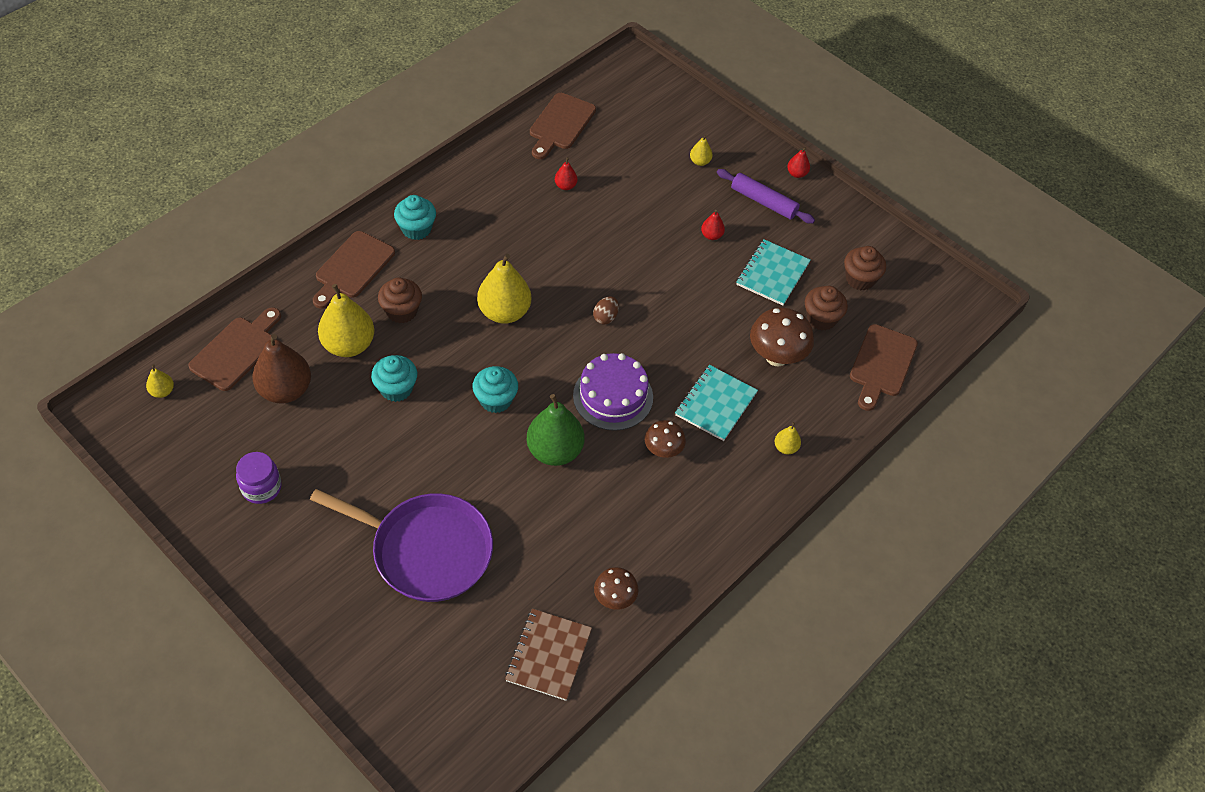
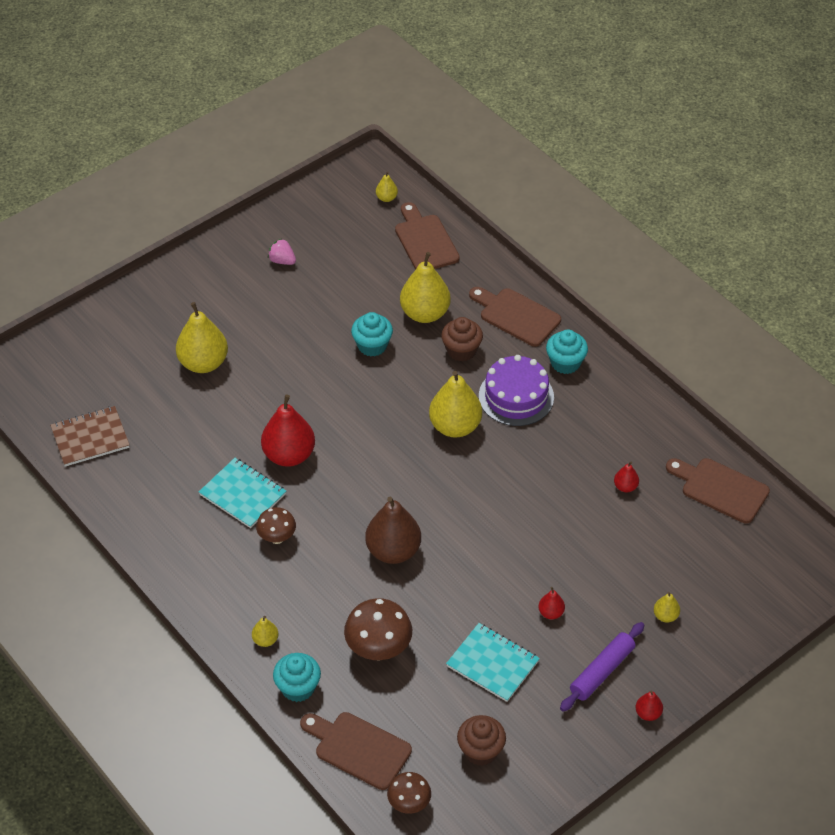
camera: 100 degrees right, 5 degrees down
(236, 351) = (425, 241): brown cutting board -> brown cutting board turned 150 degrees counterclockwise
(261, 487) = (282, 261): purple jar -> pink strawberry
(285, 390) = (379, 273): brown pear -> brown pear (393, 551)
(427, 550) = (203, 363): purple pan -> yellow pear
(496, 400) = (351, 415): turquoise cupcake -> turquoise cupcake (298, 687)
(548, 655) = (90, 438): brown notebook -> brown notebook turned 45 degrees counterclockwise
(555, 451) = (289, 455): green pear -> red pear
(605, 317) = (442, 507): brown egg -> none
(613, 396) = (345, 504): purple cake -> purple cake (516, 396)
(615, 598) = (131, 487): brown mushroom -> brown mushroom (409, 804)
(715, 404) = (325, 587): turquoise notebook -> turquoise notebook (243, 494)
(821, 318) = (426, 701): brown cupcake -> none

